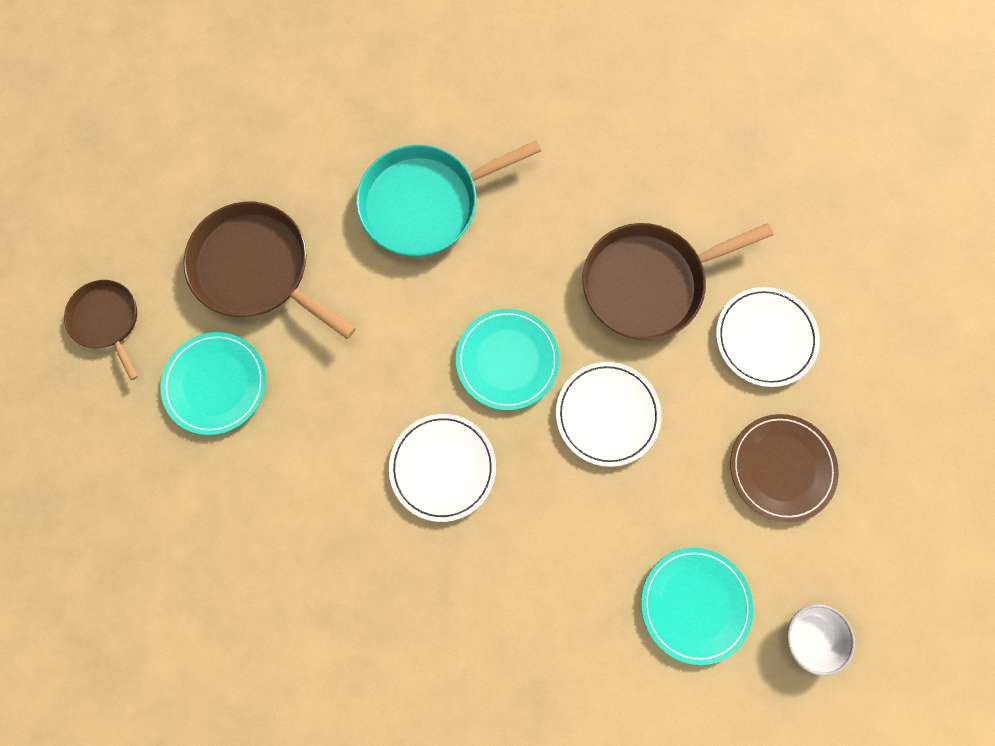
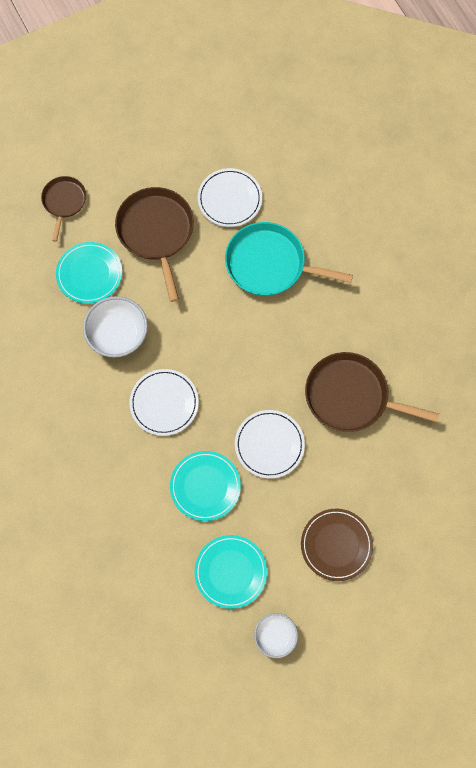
camera: 40 degrees right, 5 degrees down
(315, 430) = (118, 334): none -> white bowl
(507, 360) = (242, 376): turquoise plate -> turquoise plate (205, 486)
(765, 338) = (388, 474): white plate -> white plate (229, 199)

